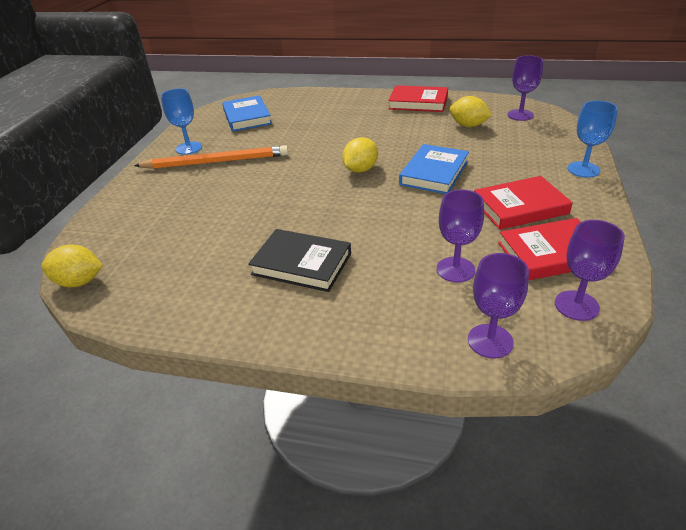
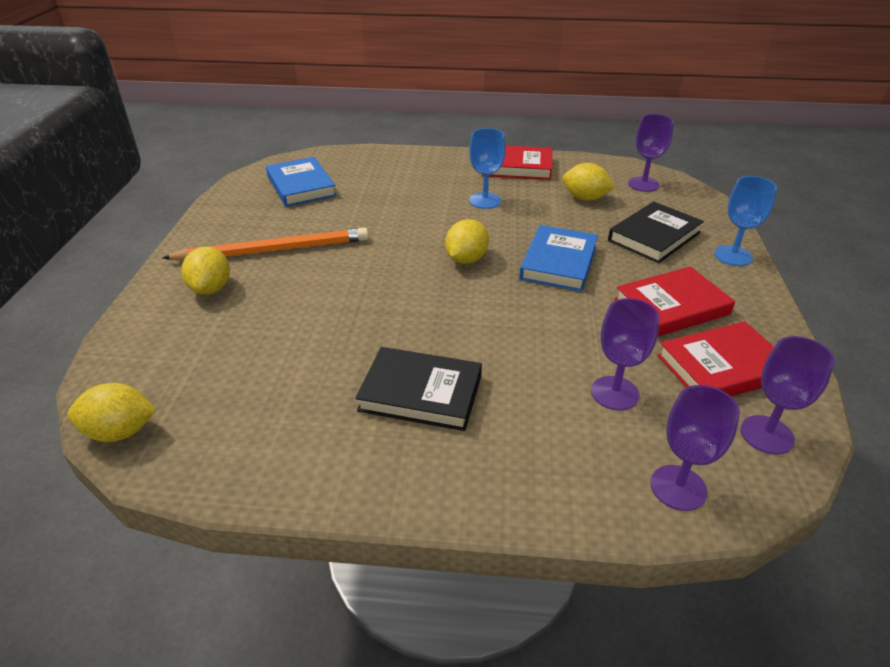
camera: 10 degrees left, 0 degrees up
(165, 187) = (211, 289): none -> yellow lemon
(189, 148) = (232, 231): blue goblet -> blue goblet (485, 201)
(519, 154) = (654, 236): none -> black book

